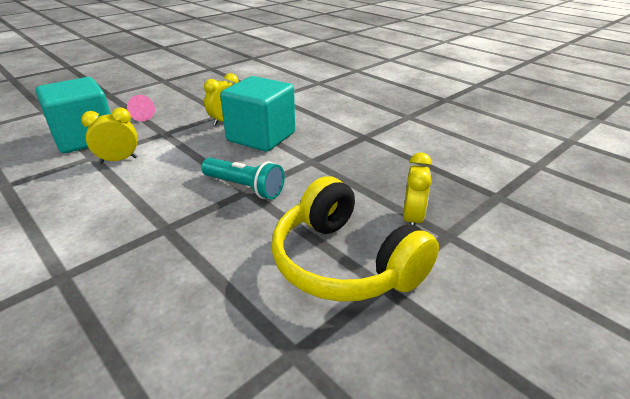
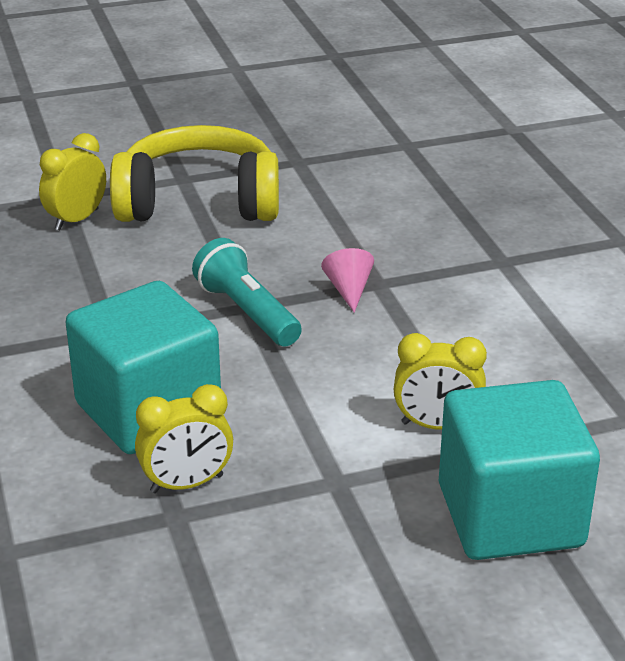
camera: 155 degrees left, 0 degrees up
(142, 116) = (375, 566): pink cone -> pink cone (349, 290)
(344, 263) = (199, 202): yellow headphones -> yellow headphones turned 75 degrees counterclockwise

